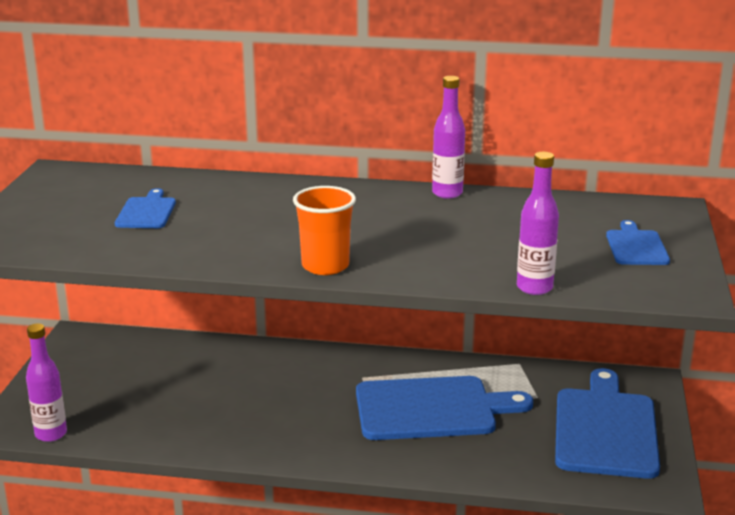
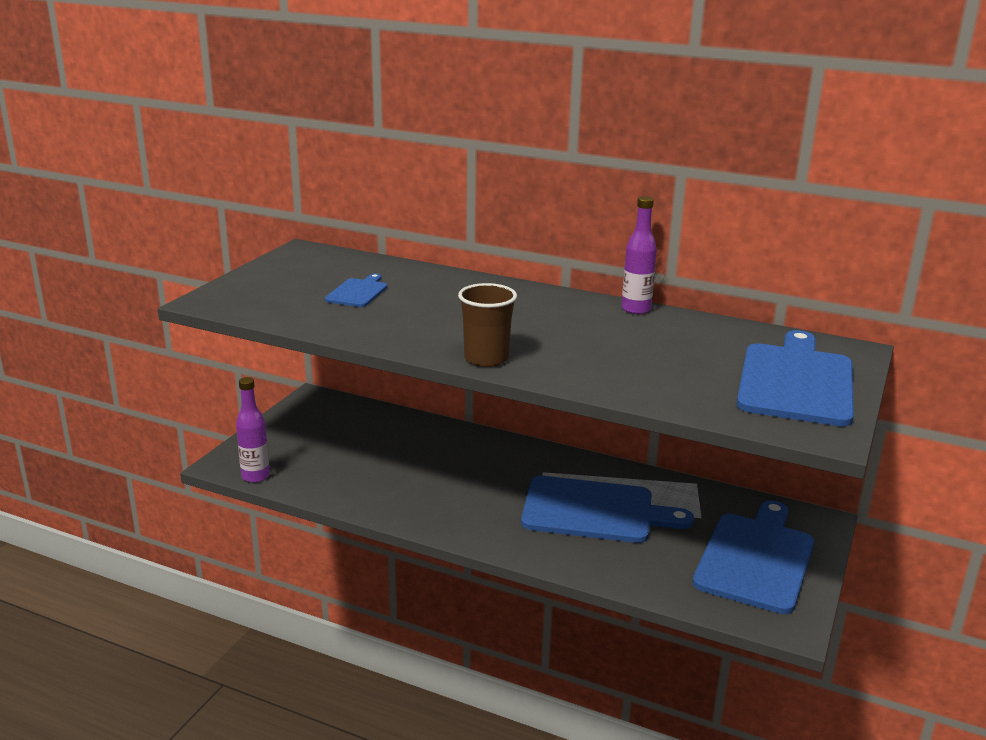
camera: 15 degrees right, 0 degrees up
(325, 266) = (486, 358): orange cup -> brown cup
(534, 288) = (672, 405): purple bottle -> none
(636, 246) = (796, 381): blue cutting board -> blue cutting board, size x2.03

